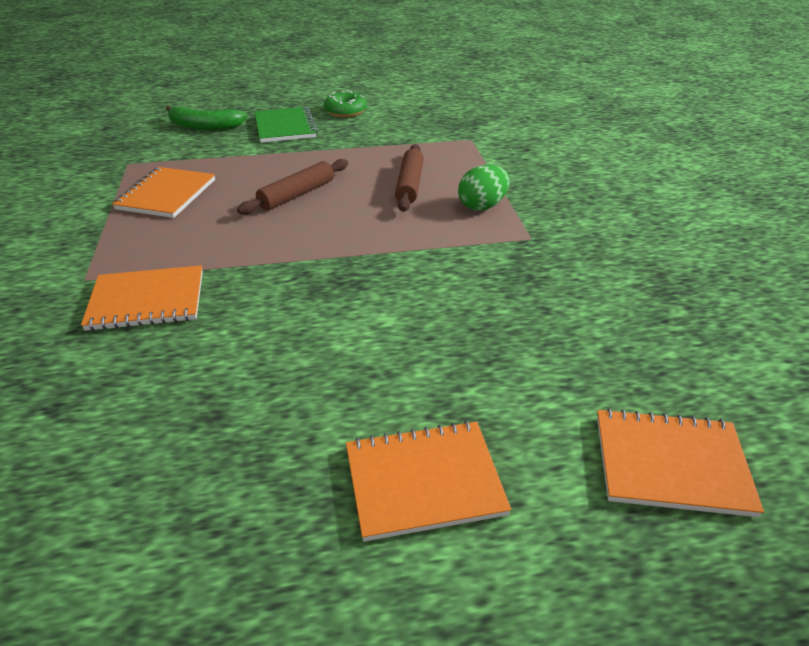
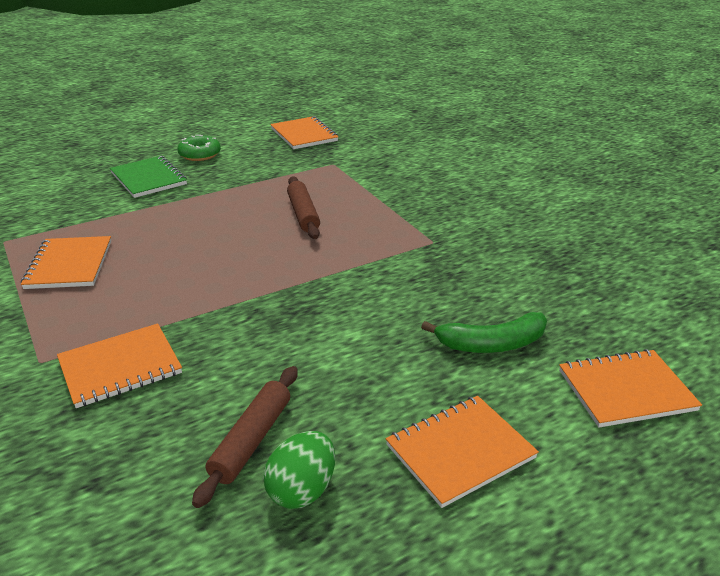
camera: 20 degrees left, 5 degrees down
(204, 126) = (62, 191): green banana -> green banana (492, 344)
(297, 195) = (203, 241): brown rolling pin -> brown rolling pin (251, 440)
(458, 106) = (304, 135): none -> orange notebook
(482, 206) = (378, 222): green egg -> green egg (302, 490)

